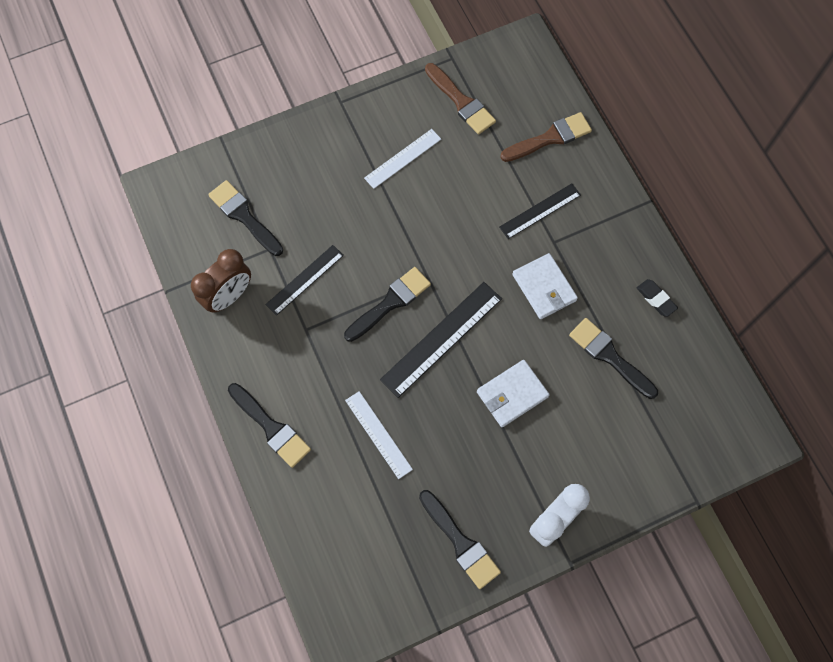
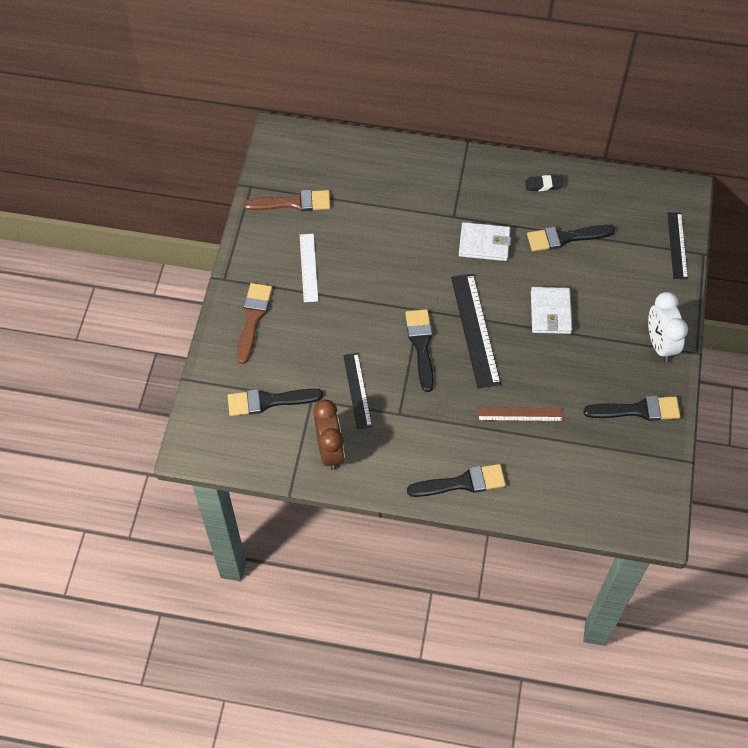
camera: 55 degrees left, 10 degrees down
(378, 434) = (519, 414): white ruler -> brown ruler
(540, 211) = (423, 209): black ruler -> black ruler (677, 245)
(550, 138) = (370, 168): brown brush -> brown brush (253, 318)

